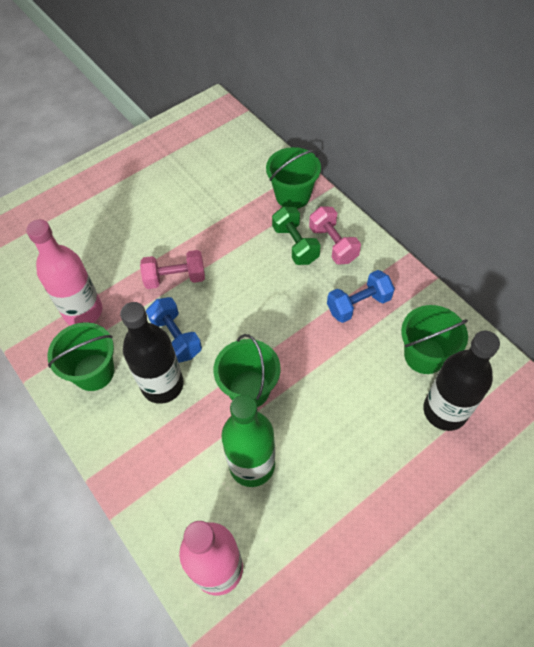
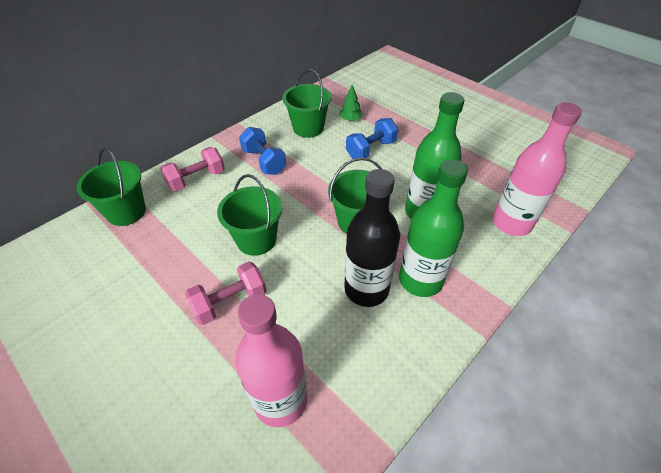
camera: 100 degrees left, 10 degrees down
(94, 372) = (365, 362): green bucket -> green bucket (256, 240)
(161, 437) = (420, 280): none -> green bottle
(175, 278) = (230, 302): pink dumbbell -> pink dumbbell turned 75 degrees clockwise
(176, 337) = (309, 287): blue dumbbell -> blue dumbbell (371, 149)
(295, 244) = (193, 205): green dumbbell -> none
(444, 411) = (350, 120): black bottle -> green tree

